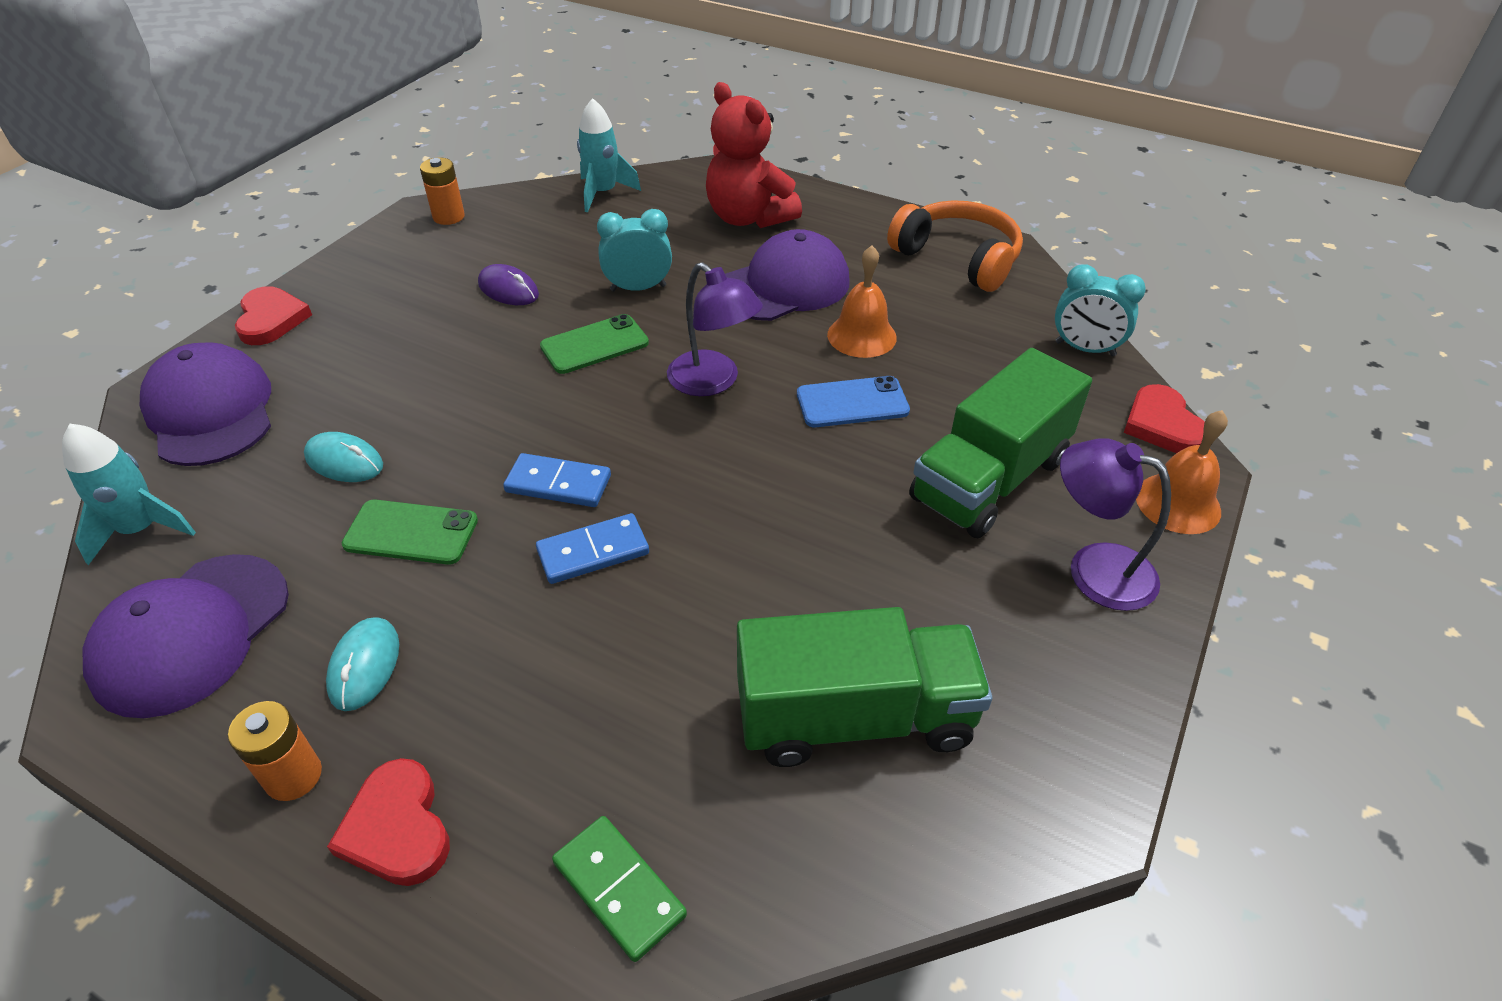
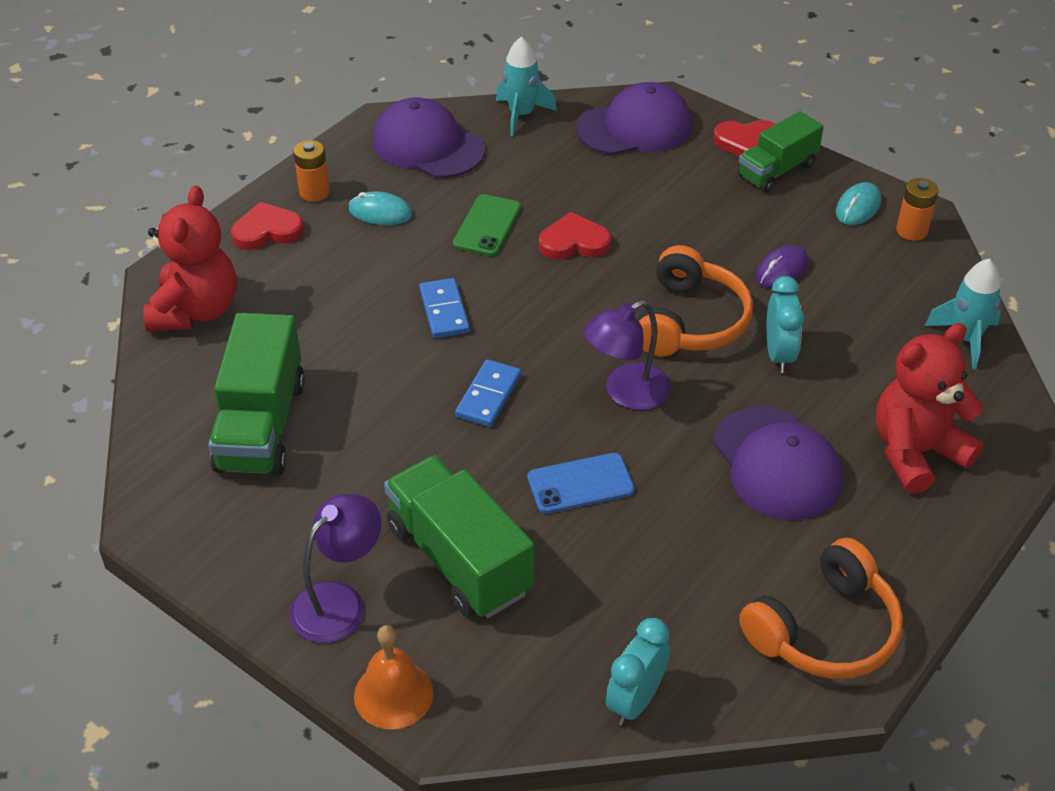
camera: 100 degrees right, 0 degrees up
(332, 297) = (777, 170): none -> green truck
(344, 461) = (567, 192): turquoise mouse -> turquoise mouse (858, 207)
(558, 484) = (518, 295): blue domino -> blue domino (488, 396)
(594, 345) = (690, 321): green phone -> orange headphones
(619, 889) = (196, 311): green domino -> red teddy bear
(852, 403) = (580, 484): blue phone -> blue phone turned 75 degrees clockwise
(862, 336) = (682, 510): orange bell -> none
(1162, 425) = (500, 726): red heart -> red heart (574, 242)

